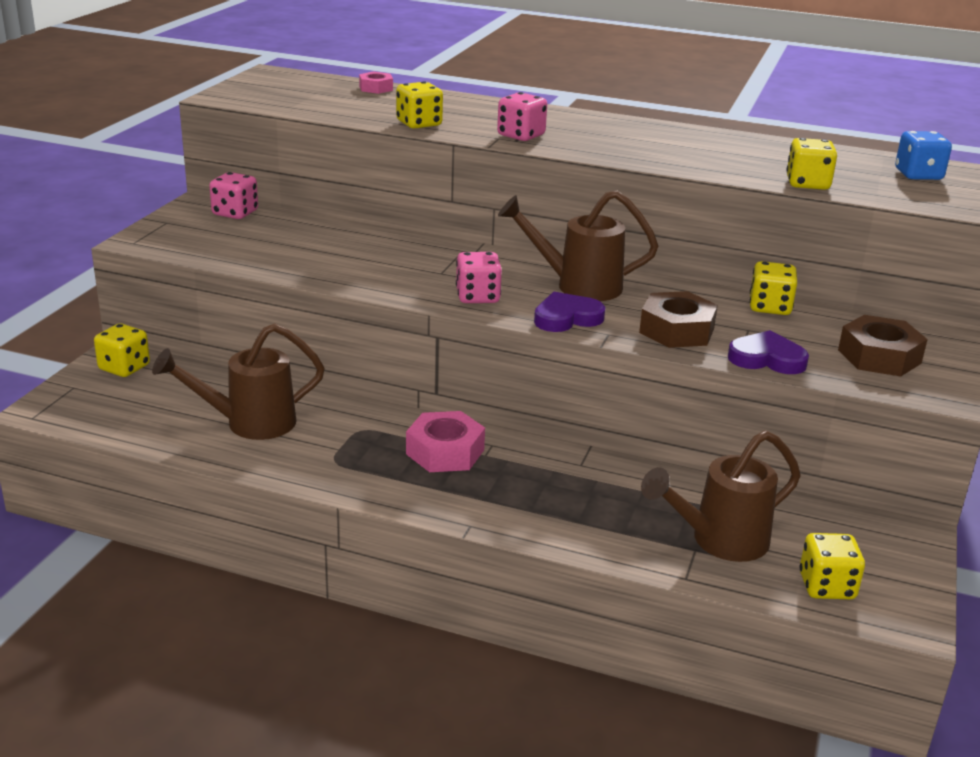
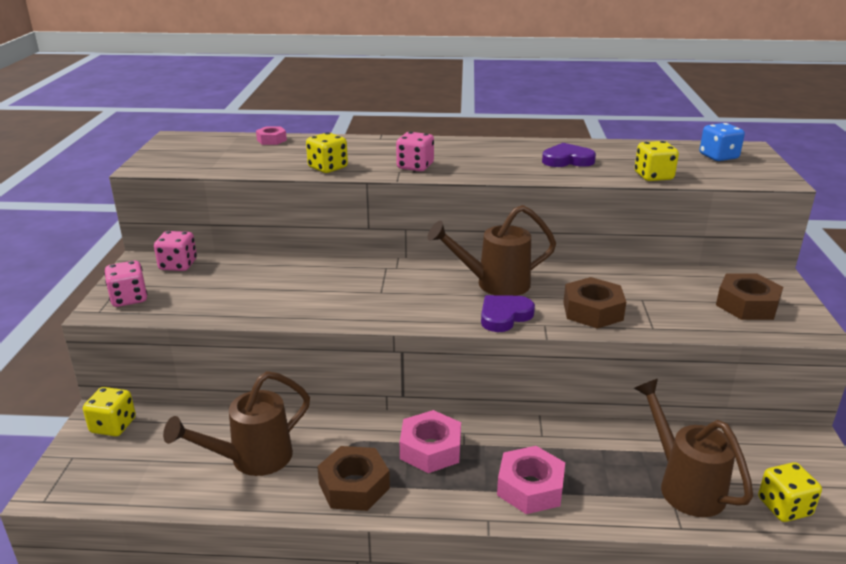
camera: 15 degrees left, 0 degrees up
(343, 467) = (354, 486): none -> brown nut
(477, 297) = (423, 310): pink dice -> pink dice (129, 298)
(535, 507) = (530, 487): none -> pink nut
(718, 541) = (684, 484): brown watering can -> brown watering can turned 105 degrees clockwise
(767, 359) = (673, 324): purple heart -> purple heart (567, 160)
(769, 307) = (643, 276): yellow dice -> none

